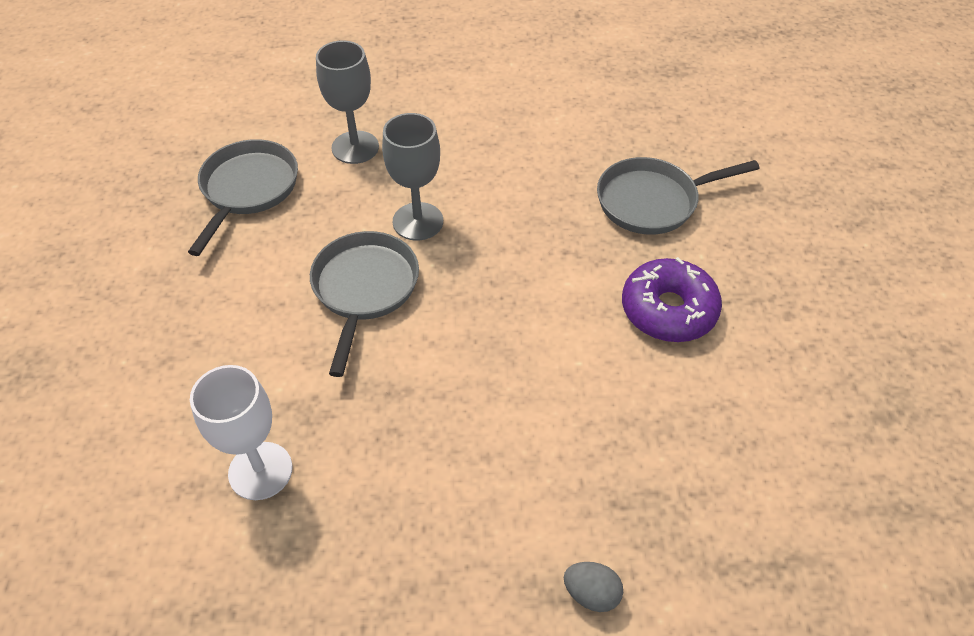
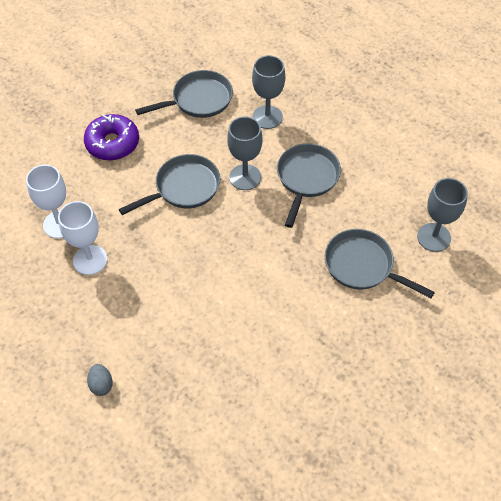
camera: 50 degrees right, 5 degrees up
(364, 471) = (90, 260): none -> white goblet
(483, 170) = (306, 178): none -> grey pan
(668, 310) = (291, 319): purple donut -> purple donut (112, 143)
(670, 125) = (434, 237): none -> grey goblet

